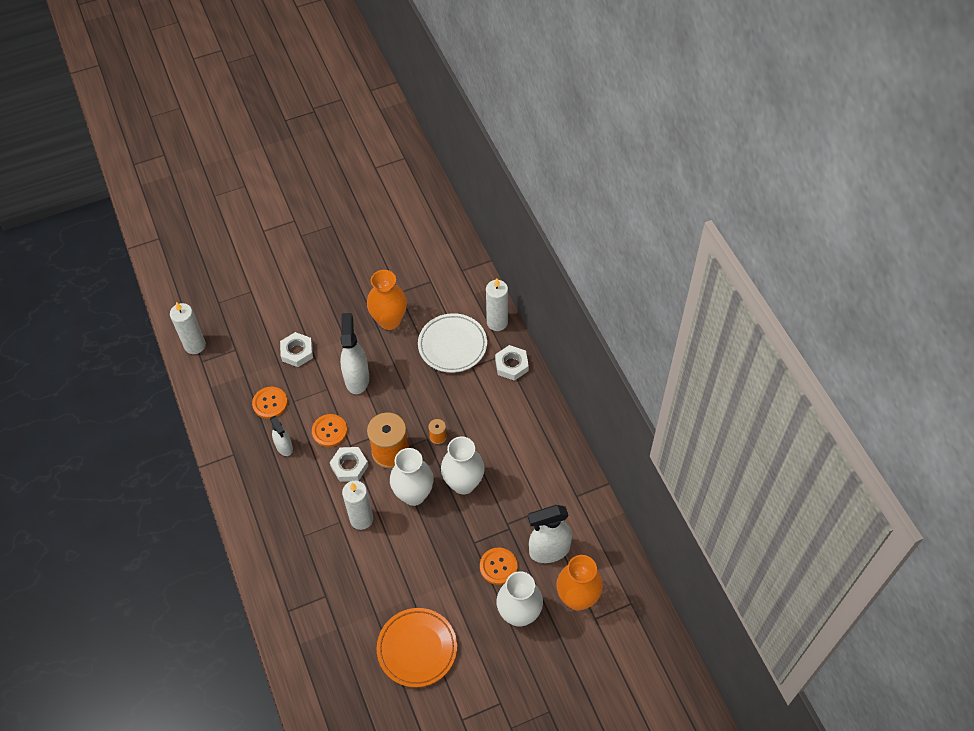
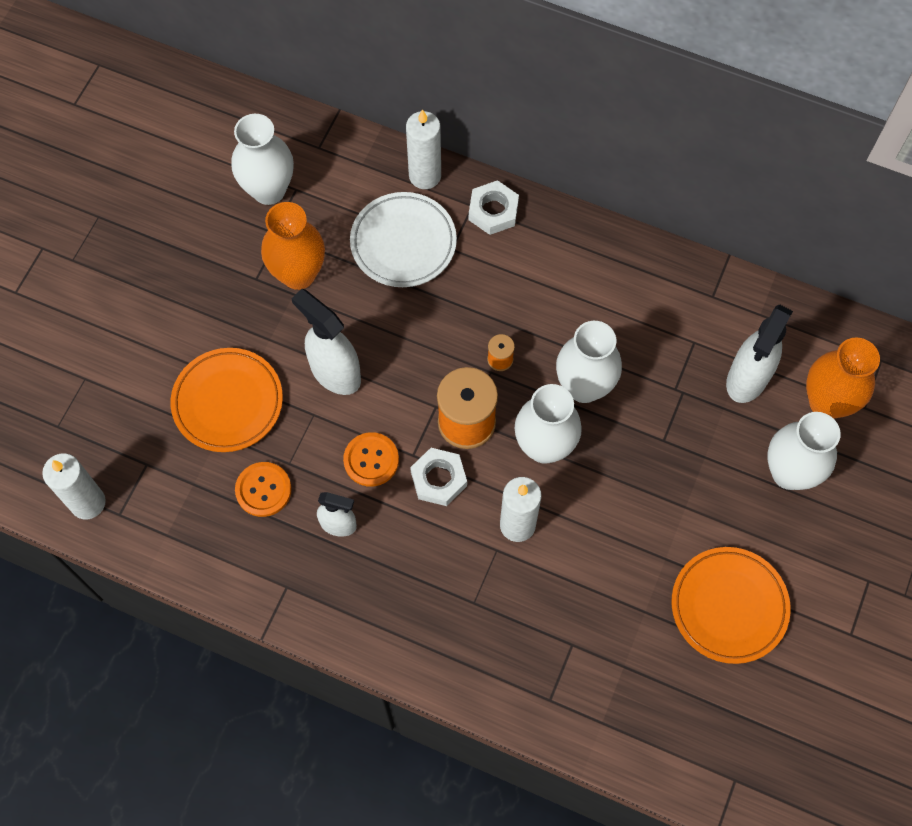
camera: 45 degrees left, 10 degrees up
(297, 352) = (228, 402): white nut -> orange plate
(418, 272) = (269, 190): none -> white vase
(498, 566) = (716, 442): orange button -> none

